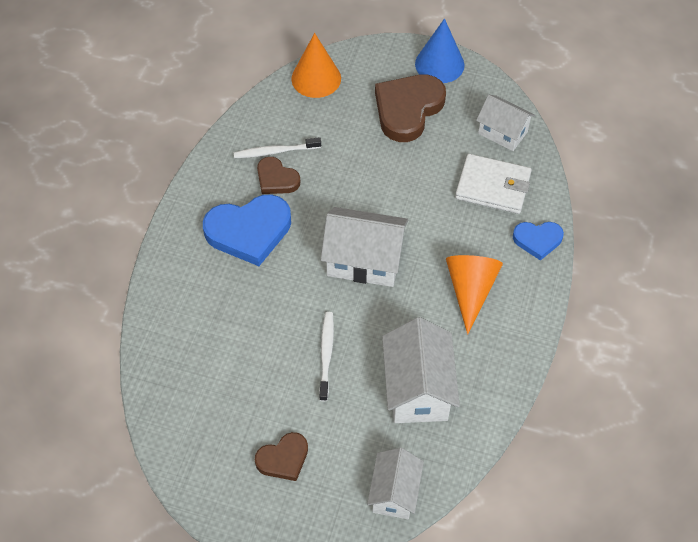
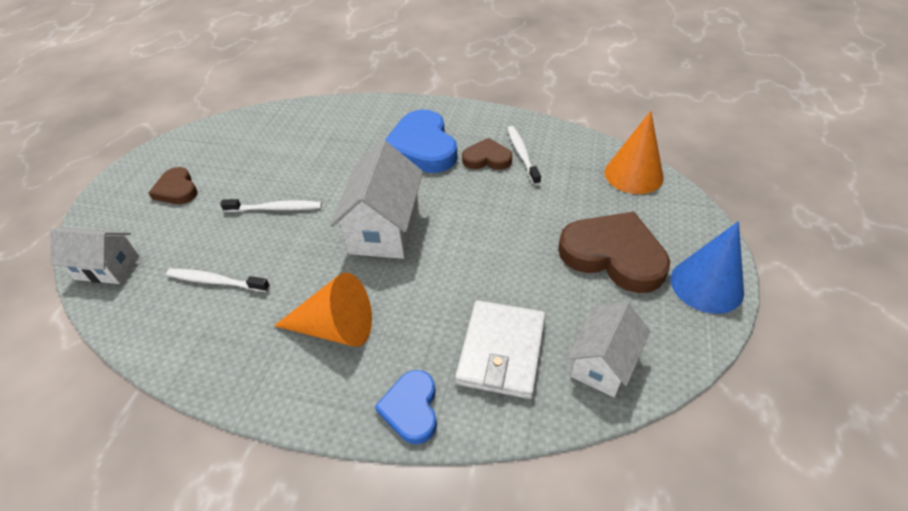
camera: 90 degrees right, 10 degrees down
(276, 179) = (487, 158): brown heart -> brown heart turned 60 degrees clockwise
(418, 389) = (216, 281): white house -> white toothbrush

